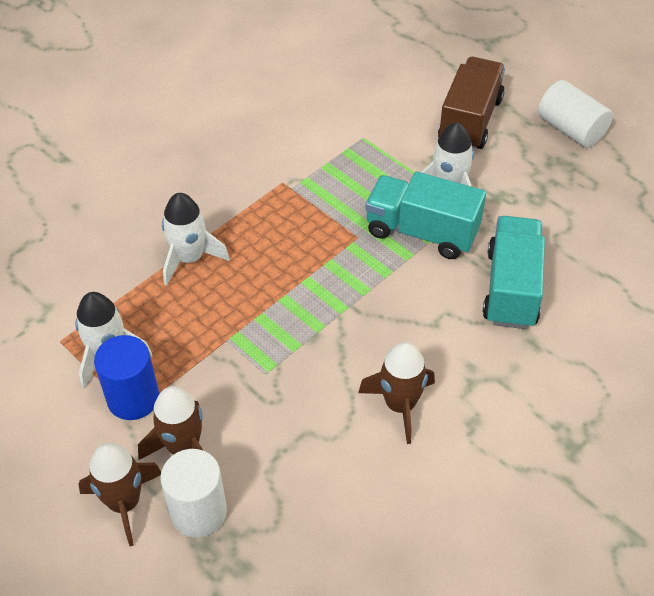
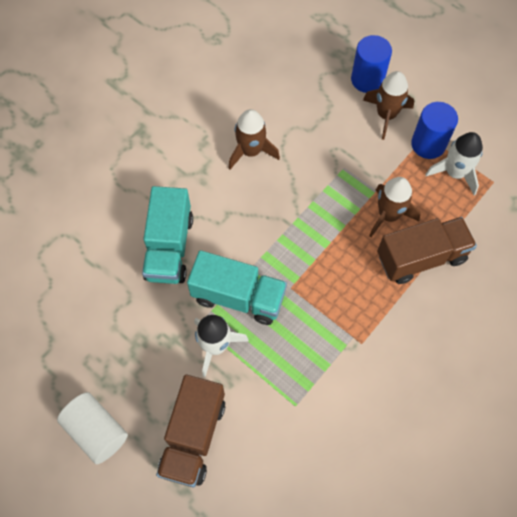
camera: 175 degrees right, 15 degrees up
(124, 503) = (412, 82): brown rocket -> brown rocket (388, 215)
(189, 258) = (421, 258): white rocket -> brown truck
(198, 512) = (367, 79): white cylinder -> blue cylinder

